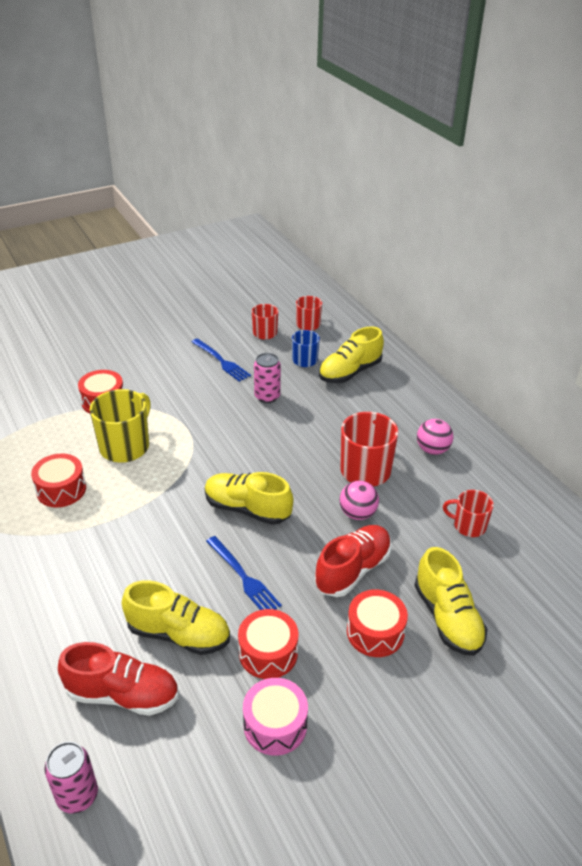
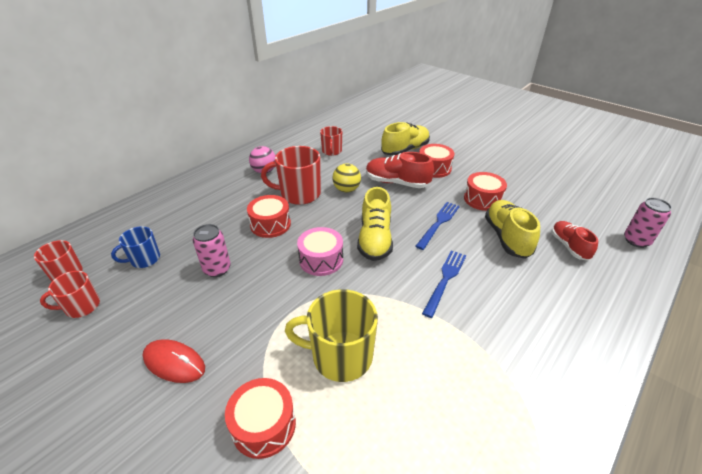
camera: 110 degrees left, 0 degrees up
(61, 489) = (437, 384): red drum -> red drum (270, 224)
(123, 694) = (569, 246): red shoe -> red shoe, size x0.66
(181, 370) = (174, 363): none -> red mouse
(222, 361) = (151, 327): blue fork -> blue fork (445, 279)
(275, 725) = (519, 187): pink drum -> pink drum (321, 260)
(350, 372) = (166, 225): yellow shoe -> none
(357, 513) = (346, 189): pink ball -> yellow ball

